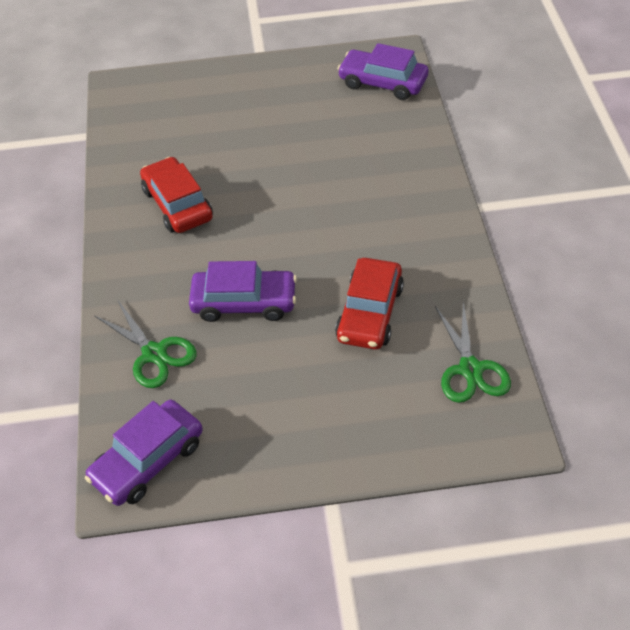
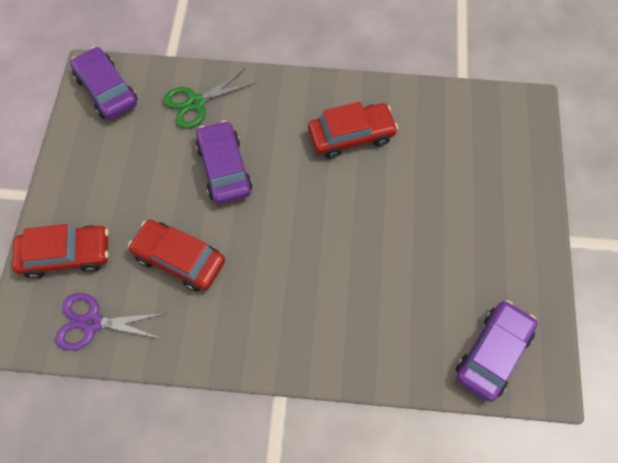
camera: 100 degrees right, 15 degrees up
(244, 302) = (224, 168): purple car -> purple car turned 150 degrees clockwise
(401, 423) = (66, 255): none -> red car
(470, 369) = (92, 322): green scissors -> purple scissors

